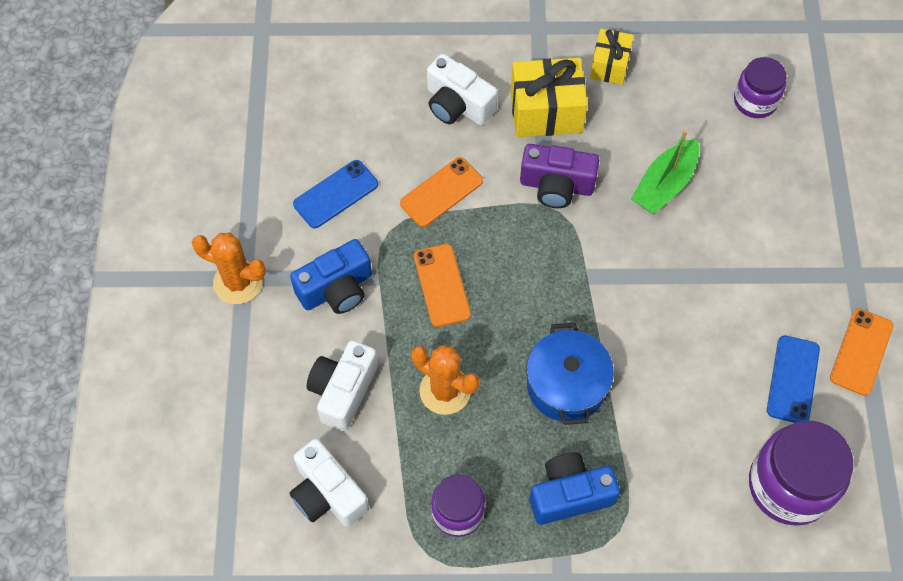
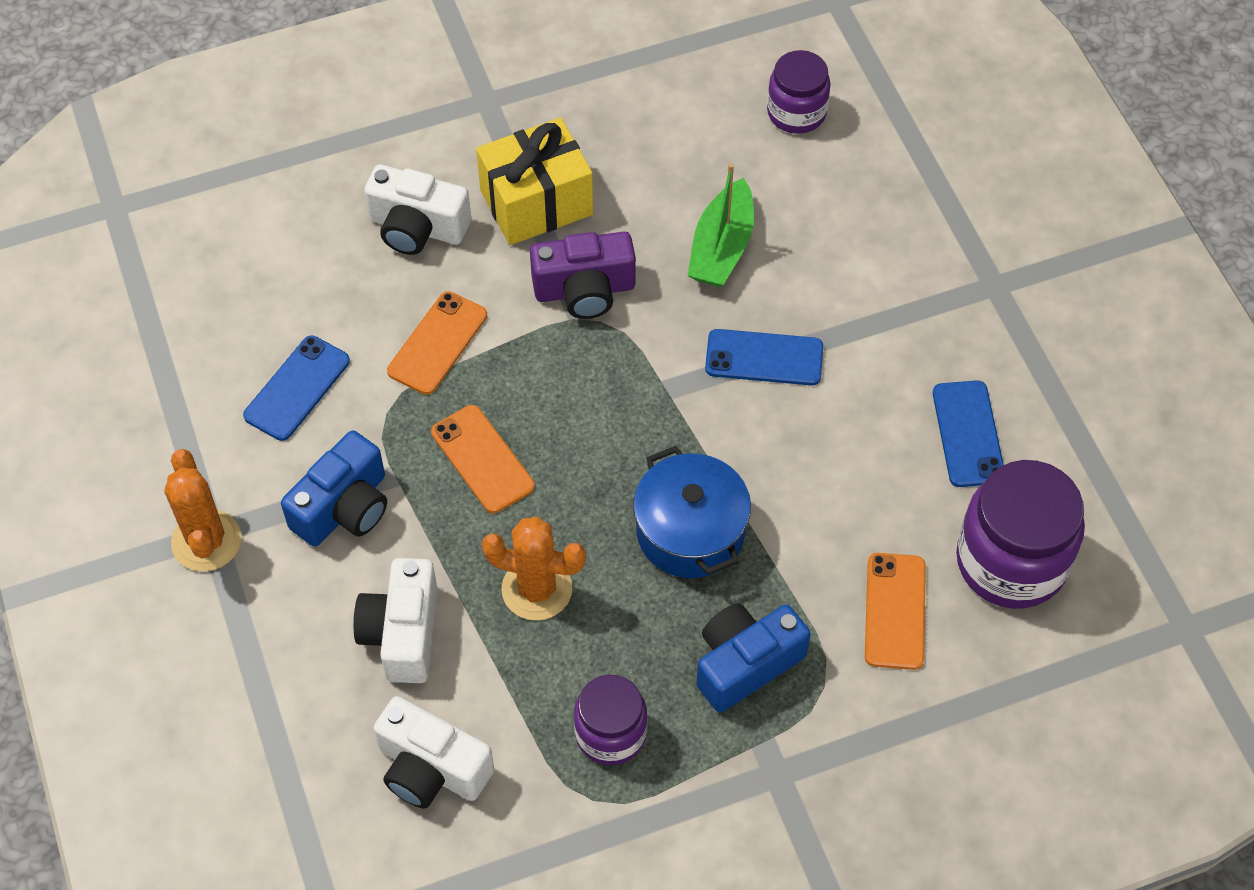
camera: 20 degrees left, 5 degrees down
(238, 282) = (206, 541): orange cactus -> orange cactus turned 75 degrees clockwise
(609, 65) = (597, 121): yellow gift -> none
(665, 275) = (764, 358): none -> blue phone
(861, 352) = (1037, 374): orange phone -> orange phone (894, 611)

